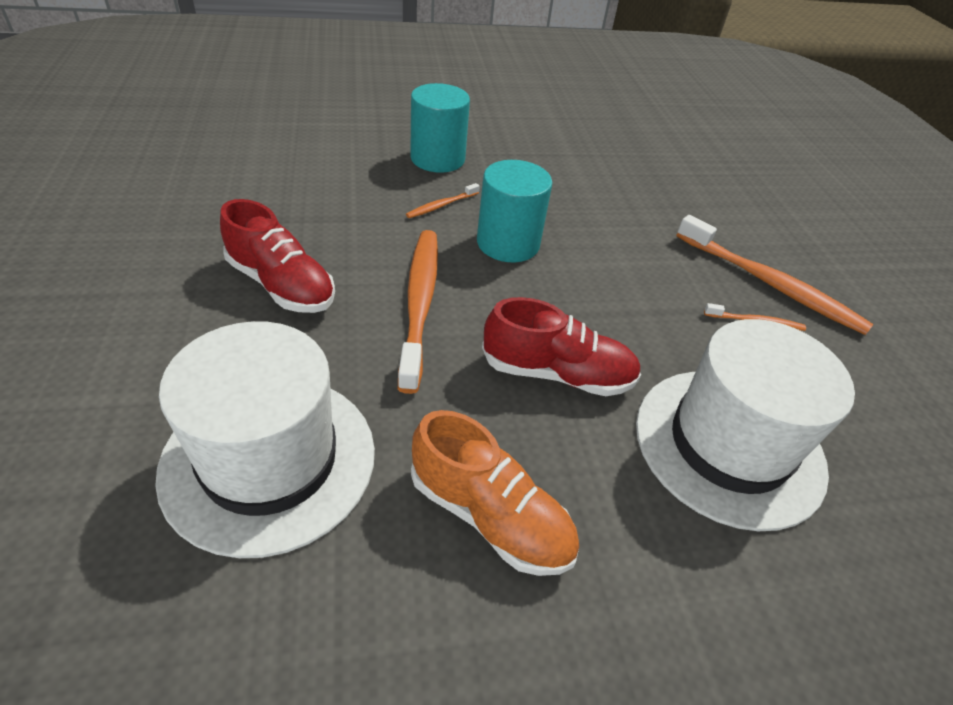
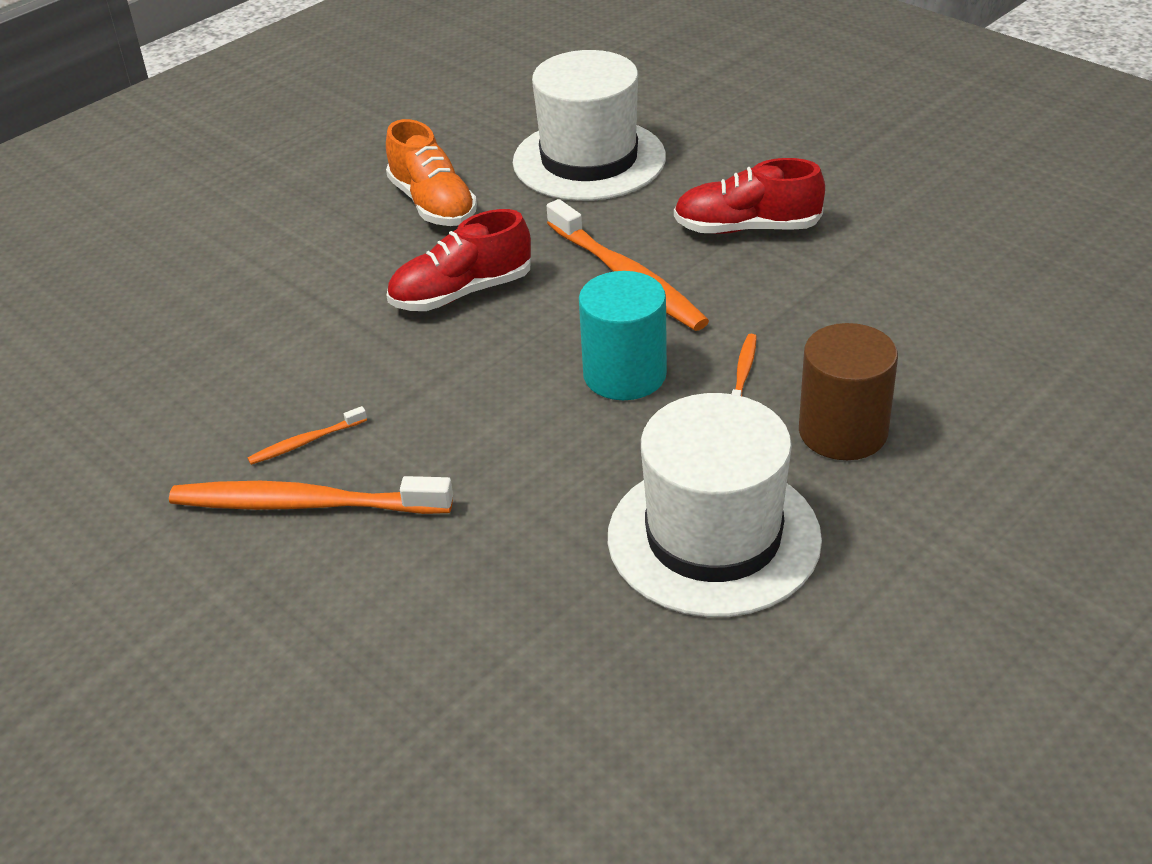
camera: 150 degrees right, 5 degrees down
(437, 158) = (843, 431): turquoise cylinder -> brown cylinder
(489, 515) = (433, 204): orange shoe -> orange shoe turned 120 degrees counterclockwise
(729, 445) = (291, 320): white hat -> white hat (713, 537)

